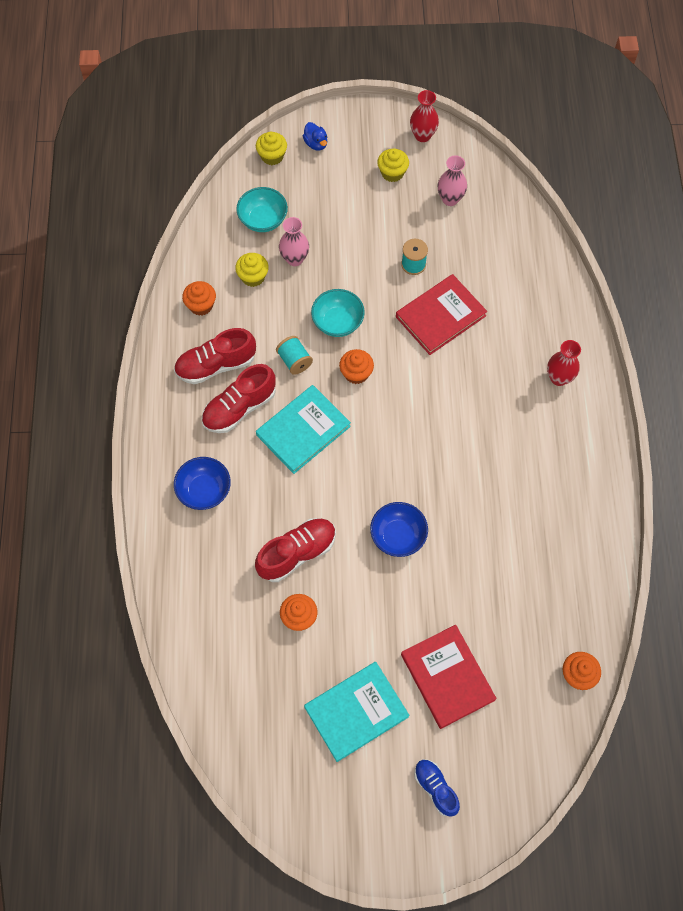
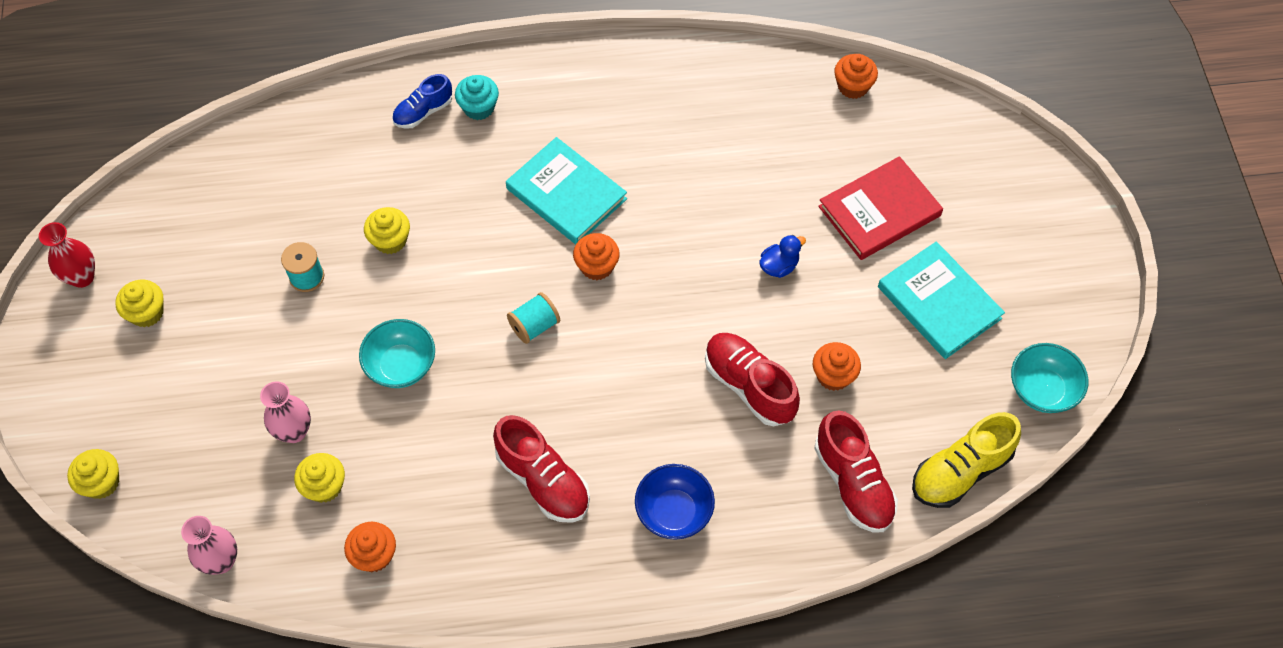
camera: 95 degrees left, 5 degrees down
(207, 701) = (960, 471): none -> yellow shoe
(216, 365) = (476, 520): red shoe -> red shoe (853, 483)
(263, 220) = (222, 483): turquoise bowl -> turquoise bowl (1042, 389)
(294, 361) = (465, 415): turquoise spool -> turquoise spool (534, 326)
(303, 430) = (572, 394): turquoise book -> turquoise book (566, 194)
(316, 144) = (83, 421): blue duck -> blue duck (779, 266)
(356, 373) = (482, 336): orange cupcake -> orange cupcake (597, 266)
(398, 536) = (711, 272): blue bowl -> none
(435, 788) = (1008, 217): blue shoe -> blue shoe (423, 112)
(440, 316) = (390, 240): red book -> yellow cupcake
(450, 199) = (198, 237): pink vase -> pink vase (221, 561)
(559, 378) = (479, 107): red vase -> turquoise cupcake

